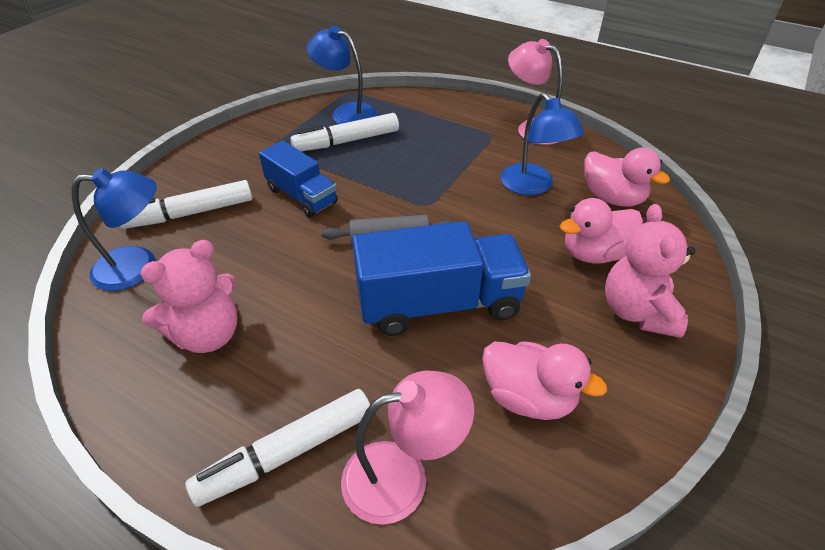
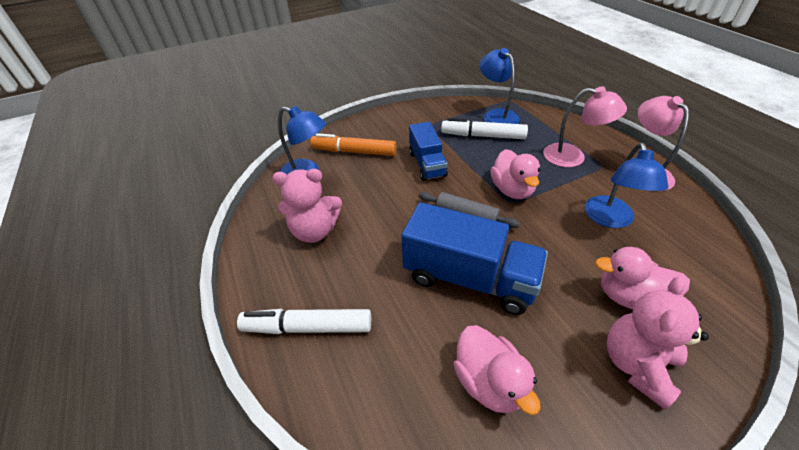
camera: 35 degrees right, 0 degrees up
(190, 213) = (354, 152): white marker -> orange marker
(402, 476) = (363, 384): pink lamp -> pink lamp (573, 157)
(612, 198) = (683, 257): pink duck -> pink duck (512, 190)

